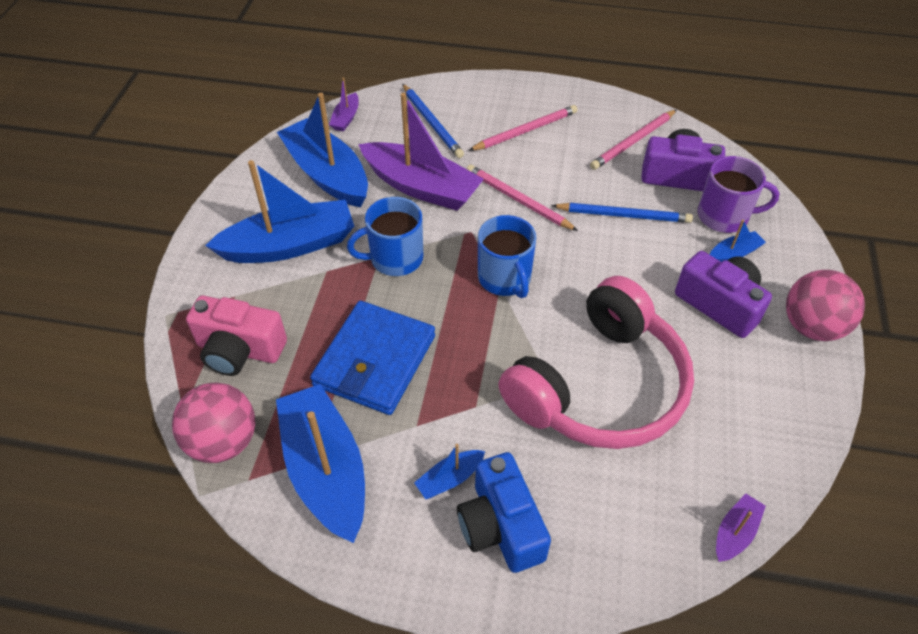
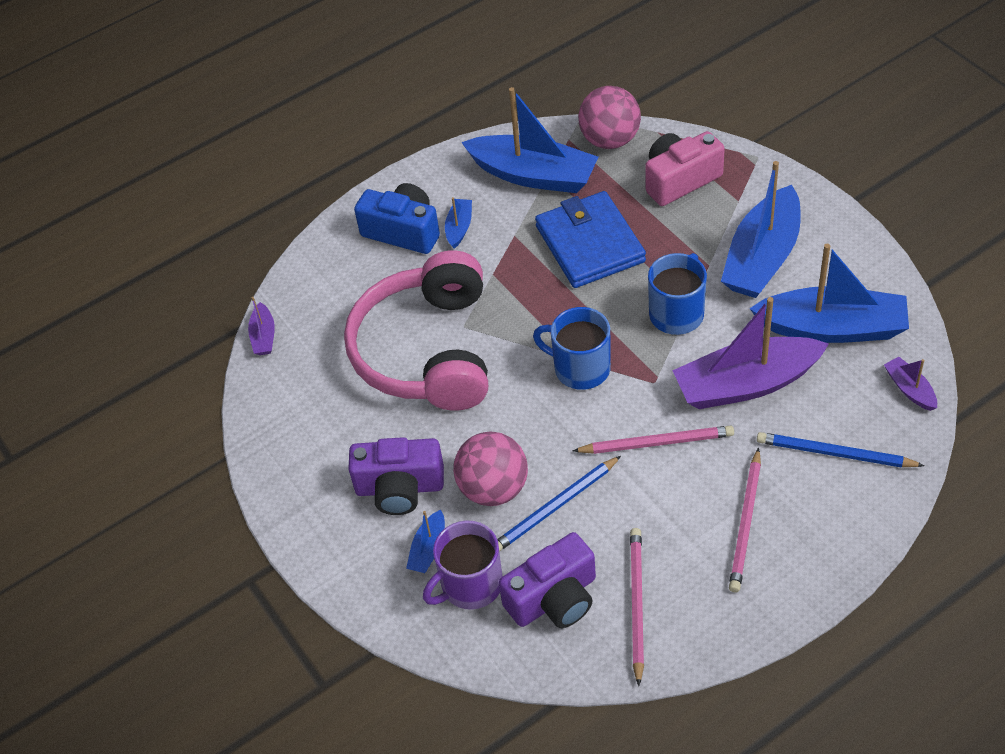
camera: 140 degrees right, 0 degrees up
(811, 326) = (313, 530): pink ball -> pink ball (493, 488)

